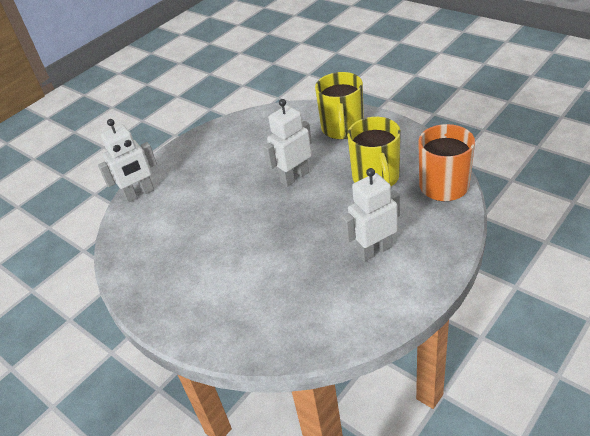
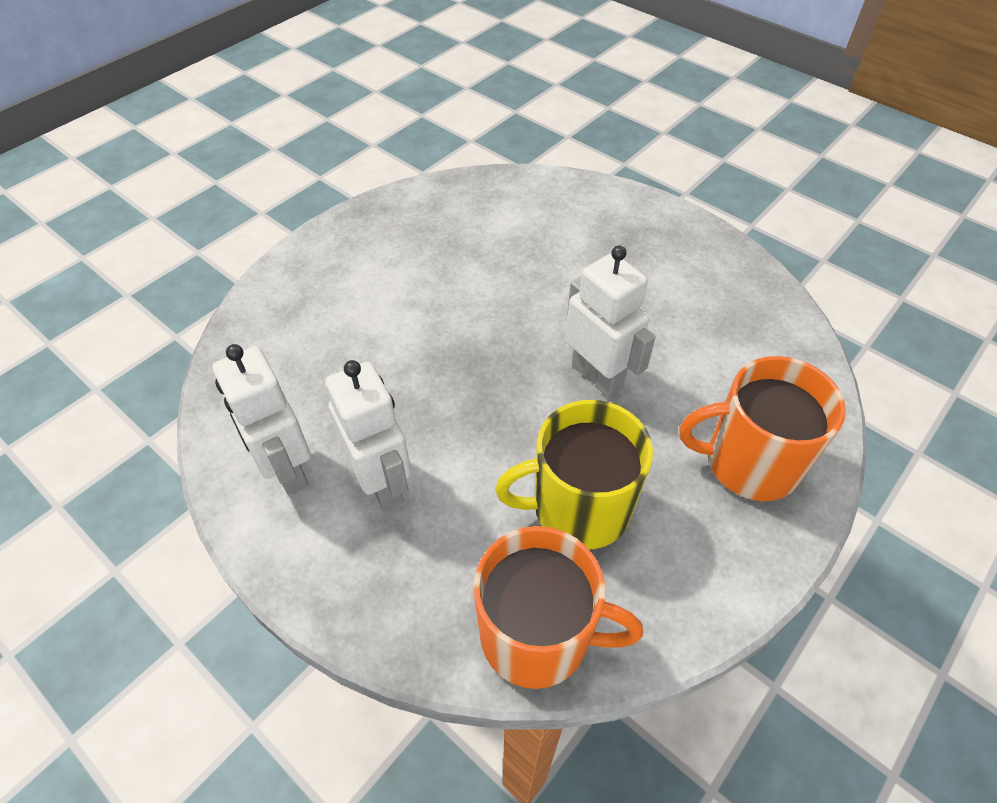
camera: 85 degrees right, 10 degrees up
(139, 194) = (581, 192): white robot -> white robot (286, 469)
(342, 128) = (749, 462): yellow mug -> orange mug

